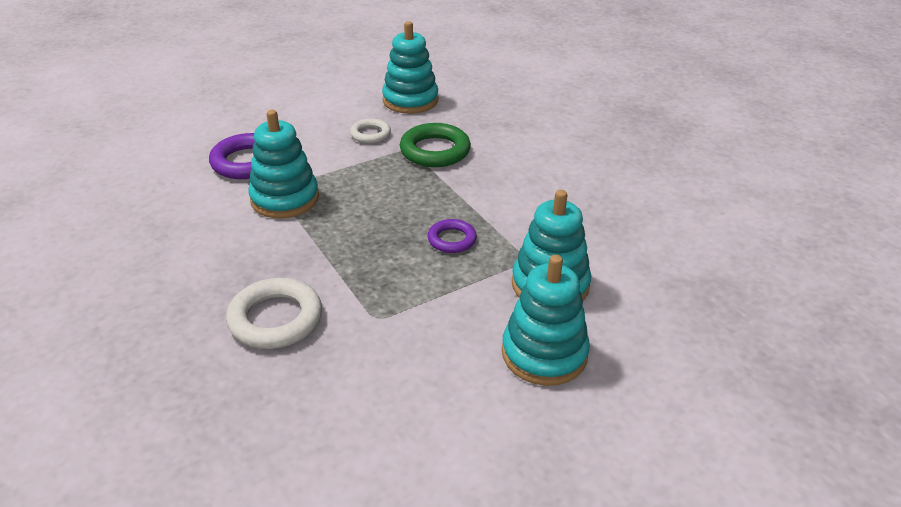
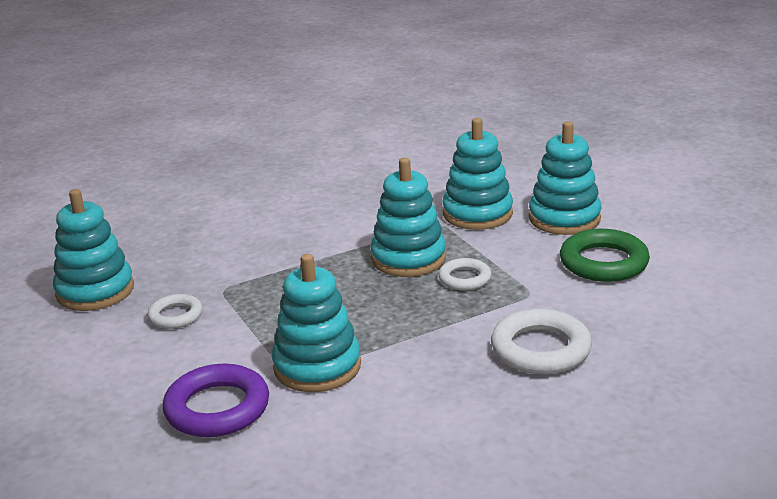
camera: 85 degrees left, 10 degrees down
(410, 274) = (465, 278): none -> white ring
(435, 151) = (232, 271): green ring -> green ring (603, 262)
(452, 240) = (408, 258): purple ring -> turquoise stacking toy

